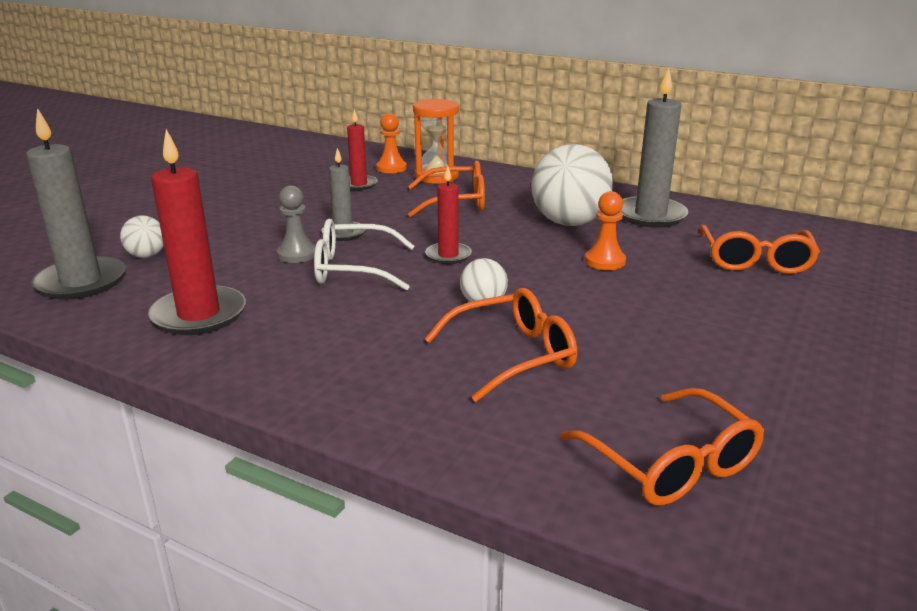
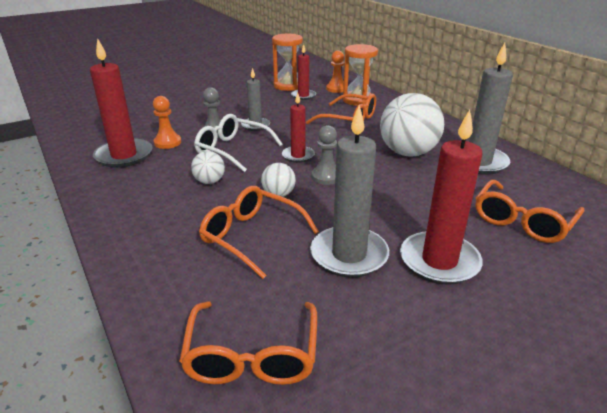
camera: 30 degrees right, 5 degrees up
(81, 282) = (98, 122): grey candle -> grey candle (349, 255)
(147, 256) = (143, 115): white ball -> white ball (209, 181)
(320, 176) = (288, 86): none -> orange hourglass
(512, 270) = (326, 177): none -> grey pawn
(513, 355) = (251, 236): orange glasses -> orange glasses turned 150 degrees counterclockwise
(605, 261) = (398, 188): orange pawn -> orange pawn (167, 142)
(729, 318) = (439, 261): none -> red candle

